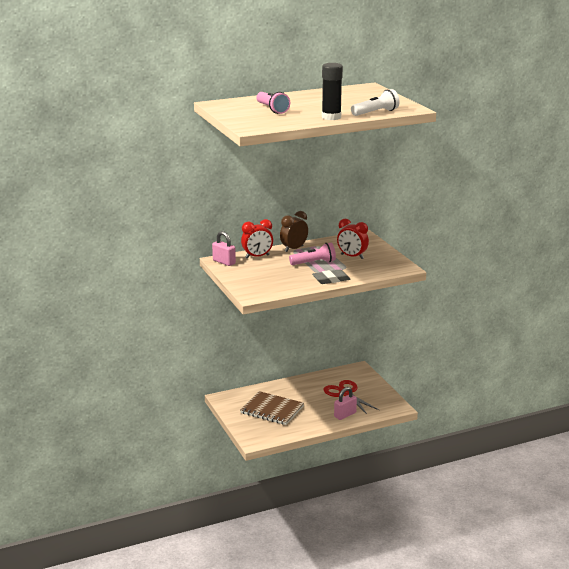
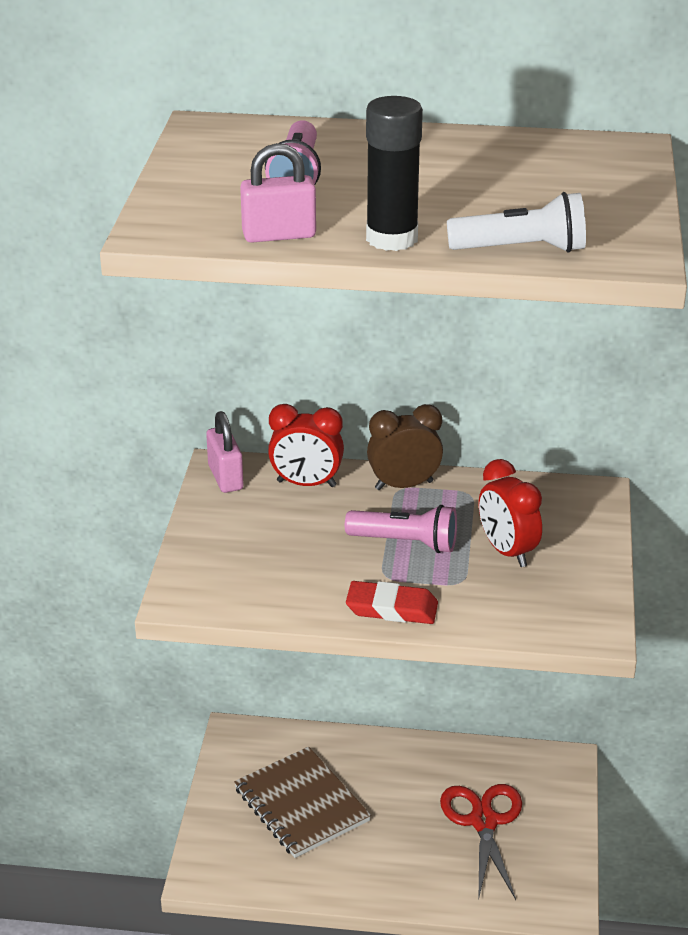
camera: 30 degrees right, 10 degrees up
(331, 279) = (392, 608): grey eraser -> red eraser
(345, 415) = (435, 881): pink padlock -> pink padlock (279, 235)

